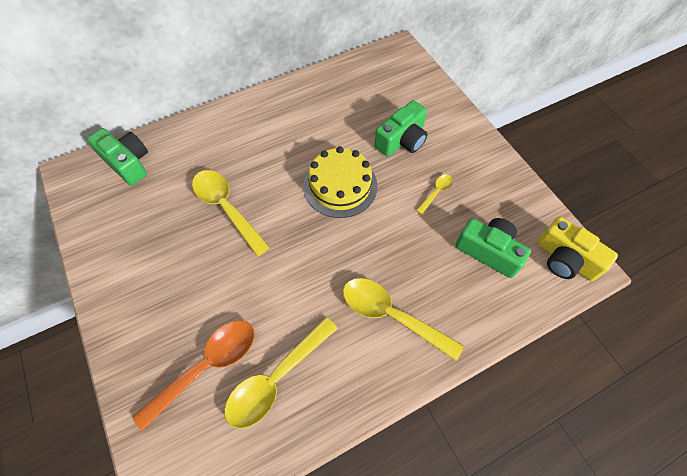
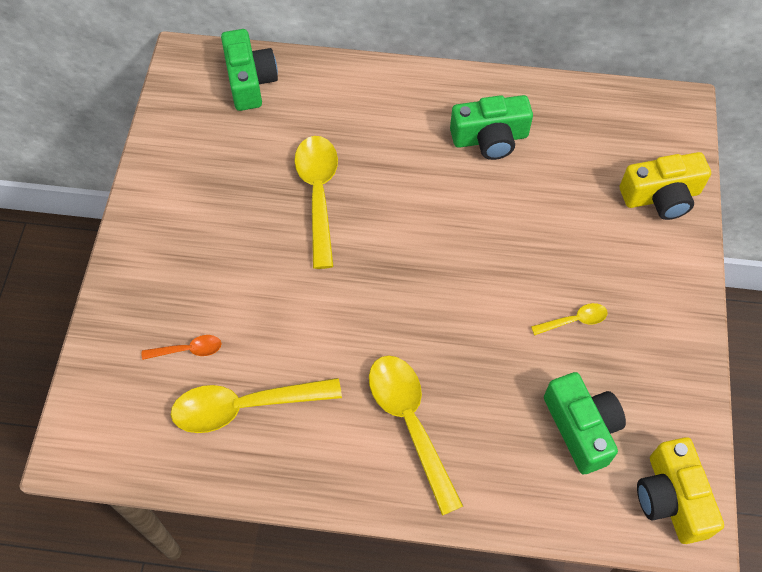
camera: 35 degrees right, 0 degrees up
(207, 366) = (188, 350): orange spoon -> orange spoon, size x0.49
(340, 186) = (463, 243): yellow cake -> none
(402, 140) = (583, 231): green camera -> green camera (490, 138)
(427, 99) = (661, 196): none -> yellow camera

